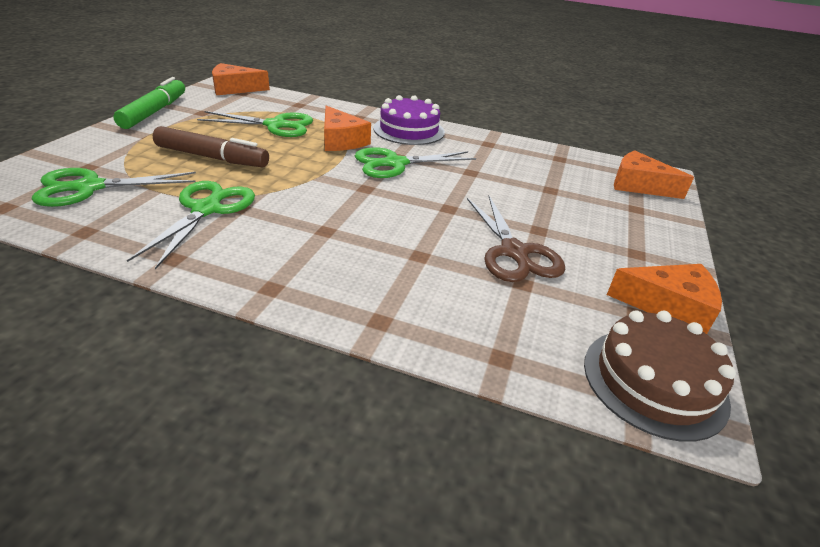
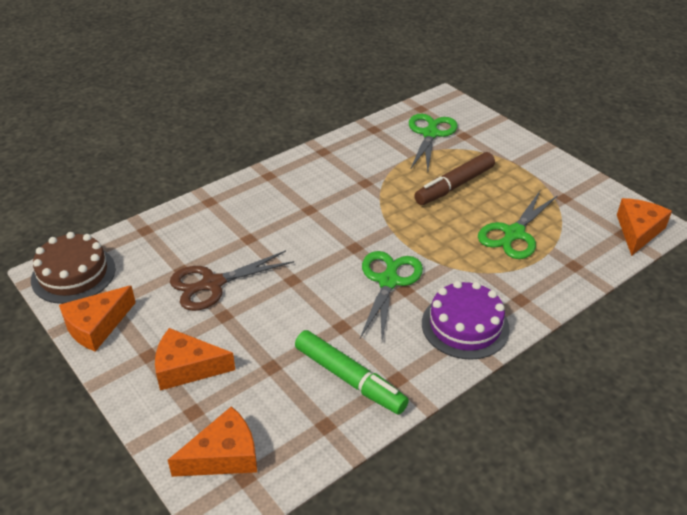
camera: 125 degrees right, 5 degrees up
(155, 112) = (572, 173): green marker -> green marker (349, 379)
(207, 209) = (371, 170): green scissors -> none
(341, 140) = (458, 264): orange cheese -> orange cheese (187, 368)
(514, 252) = (212, 284): brown scissors -> brown scissors turned 45 degrees counterclockwise

